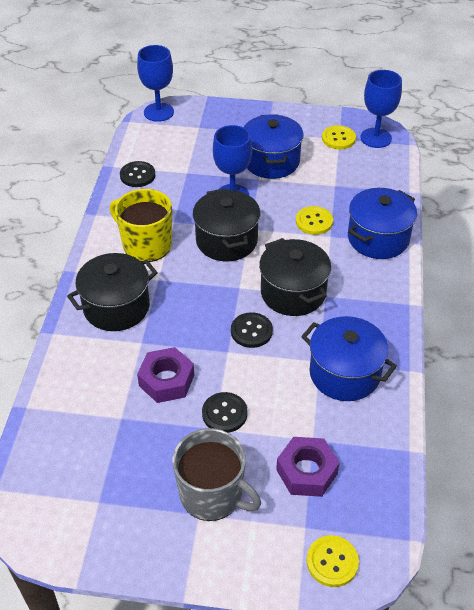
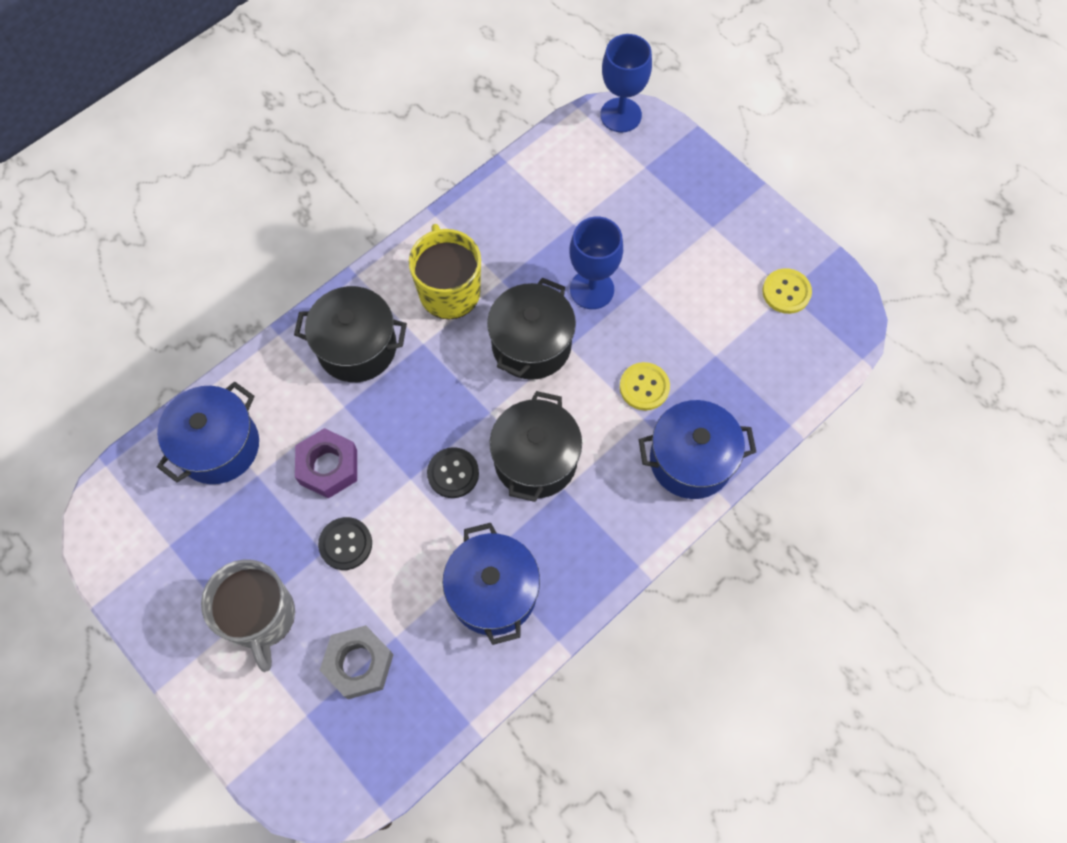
camera: 40 degrees right, 20 degrees up
(137, 175) = (520, 192): black button -> none
(271, 161) = (677, 272): blue pot -> blue pot (218, 446)
(306, 471) = (359, 664): purple nut -> grey nut
(332, 562) = (296, 767): yellow button -> none
(376, 138) = (831, 322): blue goblet -> none

